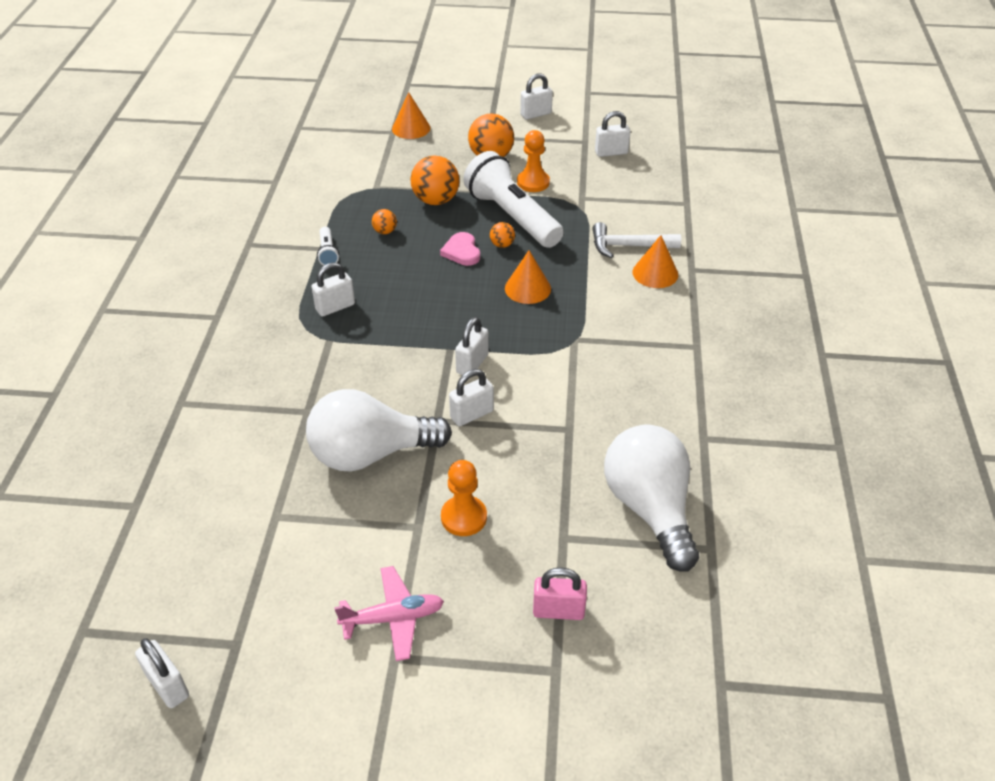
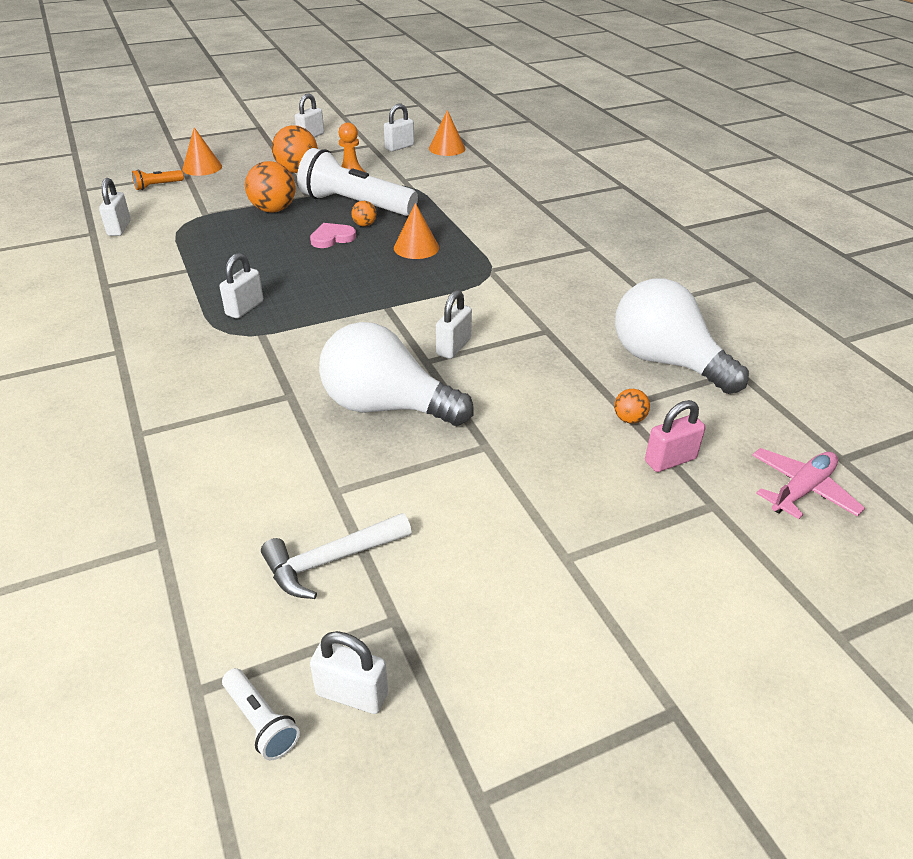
camera: 30 degrees left, 5 degrees down
(328, 253) = (199, 271): white flashlight -> white flashlight (261, 722)
(359, 141) = (157, 186): none -> orange flashlight
(370, 453) = (386, 406): white light bulb -> white light bulb turned 60 degrees clockwise
(385, 231) = (244, 242): orange ball -> orange ball (629, 419)
(393, 618) = (534, 527): pink plane -> pink plane (801, 490)
(462, 251) = (332, 238): pink heart -> pink heart turned 105 degrees clockwise
(464, 517) = (521, 423): orange pawn -> none
(472, 364) = (418, 311): white padlock -> white padlock (119, 228)
(628, 246) = (472, 200): white hammer -> white hammer (330, 561)
(655, 273) = (511, 211): orange cone -> orange cone (447, 148)

